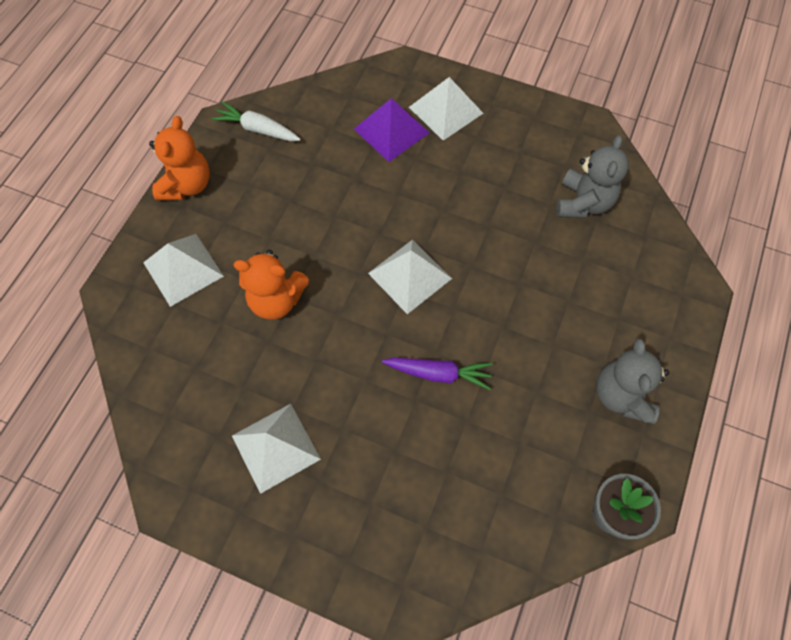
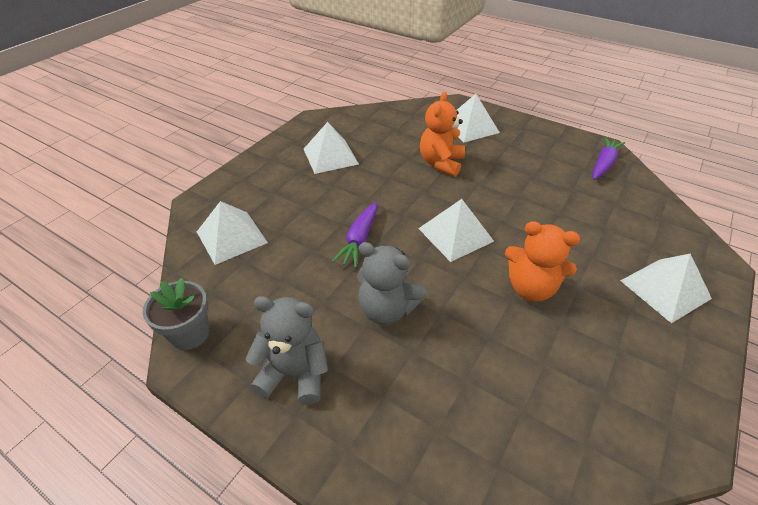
camera: 100 degrees right, 20 degrees down
(187, 185) = (542, 130): orange teddy bear -> orange teddy bear (530, 288)
(257, 129) = (603, 164): white carrot -> purple carrot
(391, 130) = (623, 243): purple pyramid -> none
(466, 527) = (231, 237): none -> white pyramid
(583, 203) = (548, 401): grey teddy bear -> grey teddy bear (387, 309)

